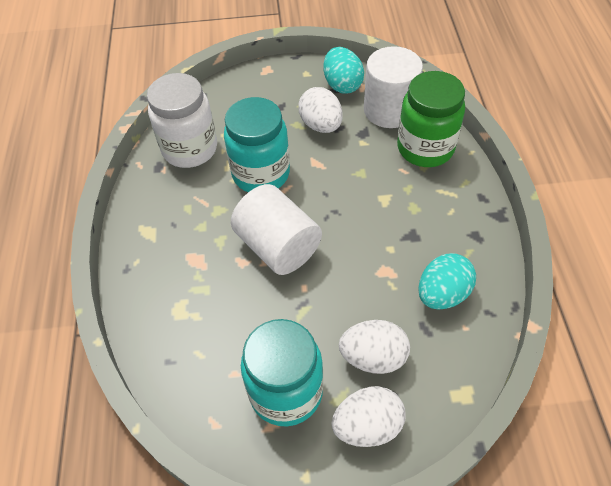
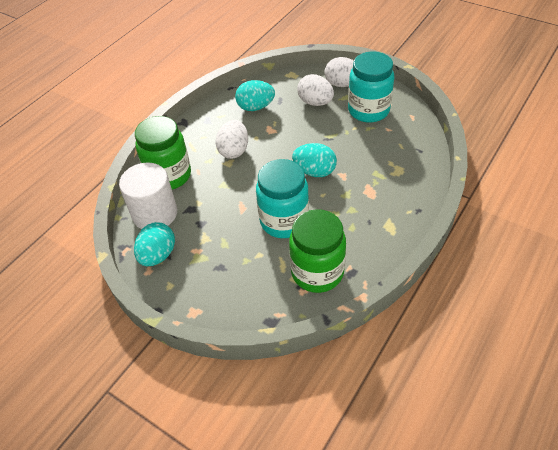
camera: 140 degrees left, 5 degrees down
(190, 149) = (317, 272): white jar -> green jar
(278, 246) = (314, 171): white cylinder -> turquoise egg
(321, 125) = (209, 231): white egg -> white egg (234, 150)

